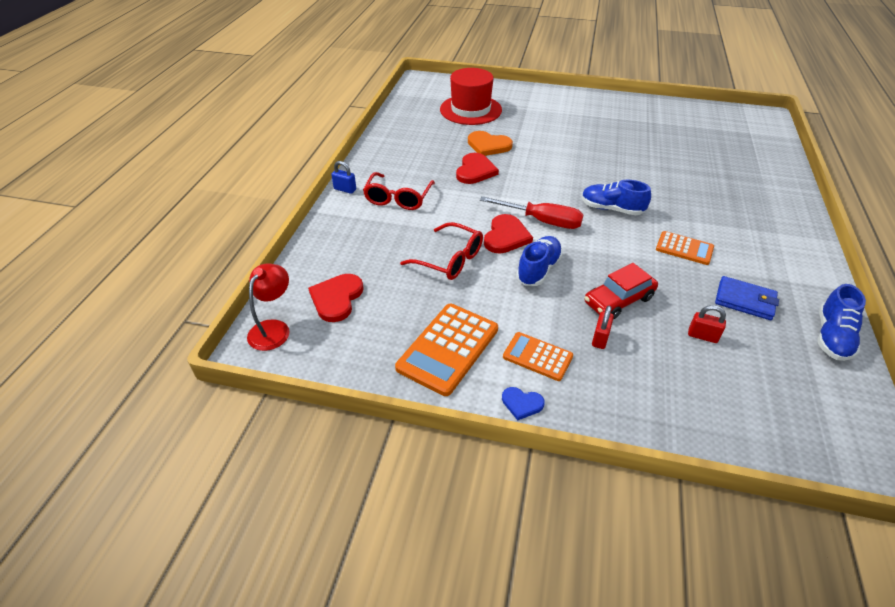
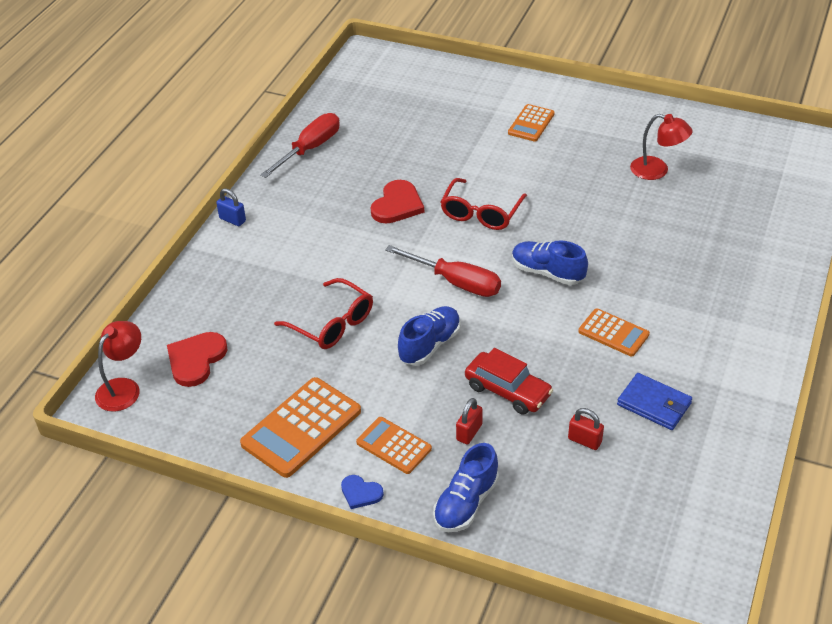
camera: 10 degrees right, 0 degrees up
(395, 138) = (310, 149): none -> red screwdriver
(398, 198) = (293, 237): red glasses -> red glasses (481, 213)
(470, 110) = (419, 109): red hat -> none
(488, 145) = (425, 168): orange heart -> none
(506, 236) = (406, 299): red heart -> none
(556, 114) = (531, 123): none -> orange calculator
(618, 300) = (507, 390): red car -> red car turned 120 degrees counterclockwise
(661, 137) = (657, 171): none -> red lamp
(832, 337) = (732, 456): blue shoe -> blue shoe (466, 503)

